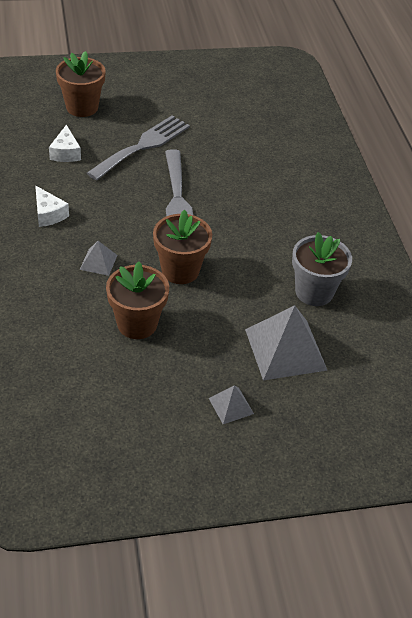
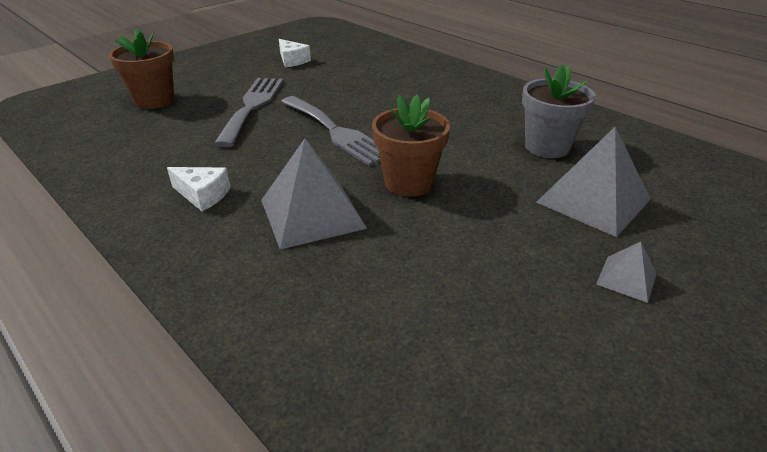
camera: 30 degrees left, 10 degrees down
(66, 153) = (171, 138): white cheese -> white cheese (292, 60)
(98, 262) = (312, 213): grey pyramid -> grey pyramid, size x2.04
(137, 324) = (426, 251): brown flower pot -> none

